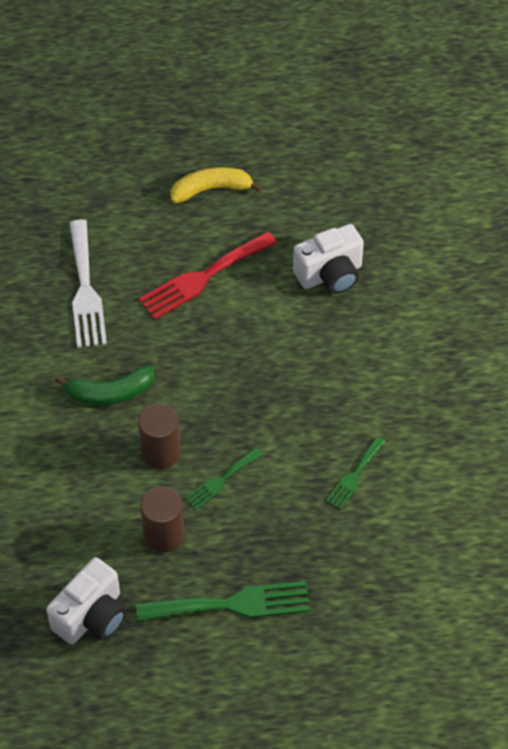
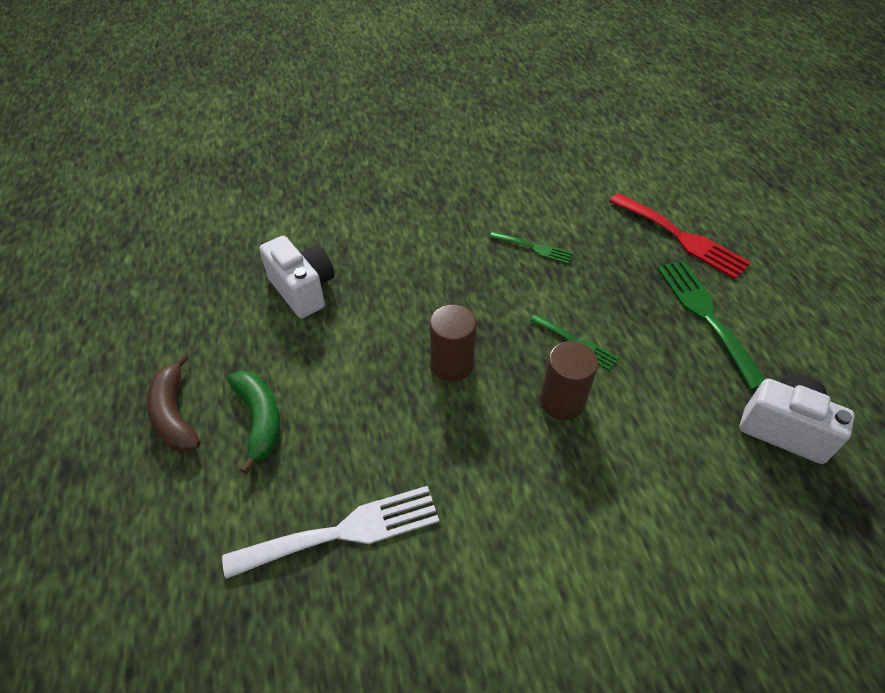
camera: 100 degrees left, 5 degrees down
(110, 393) = (498, 468): green banana -> green banana (260, 420)
(164, 535) = (659, 381): brown cylinder -> brown cylinder (452, 364)
(203, 277) = (314, 401): red fork -> red fork (681, 238)
(211, 189) = (174, 414): yellow banana -> brown banana

